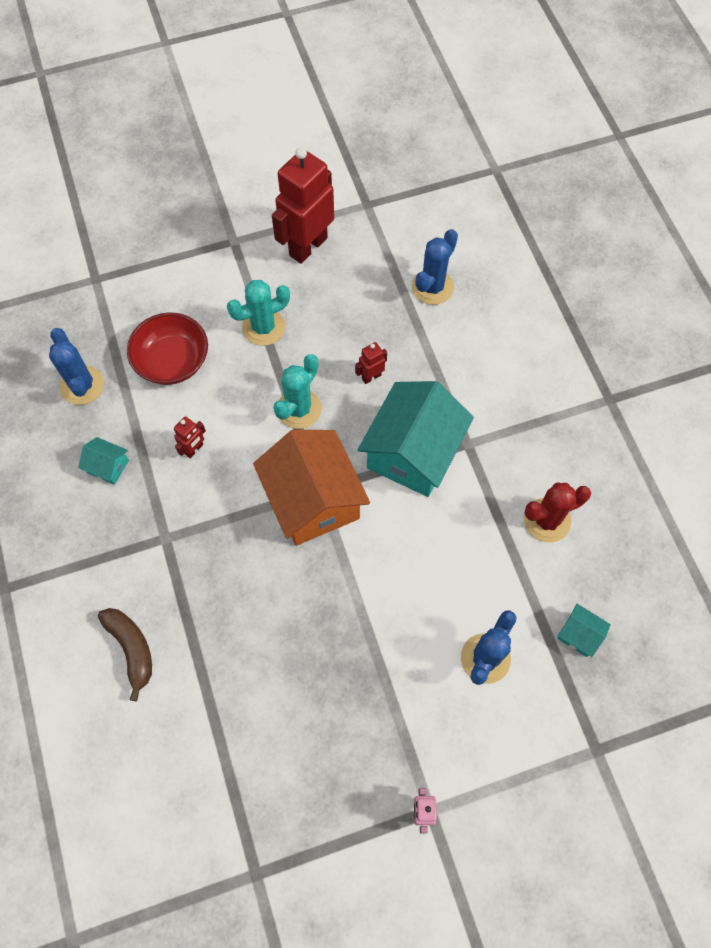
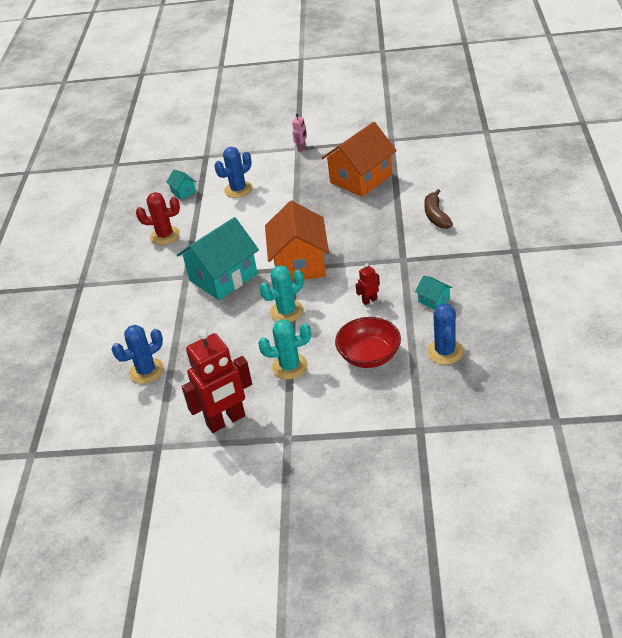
camera: 155 degrees left, 25 degrees down
(280, 730) = (361, 178): none -> orange house
(371, 377) = (226, 322): red robot -> none

